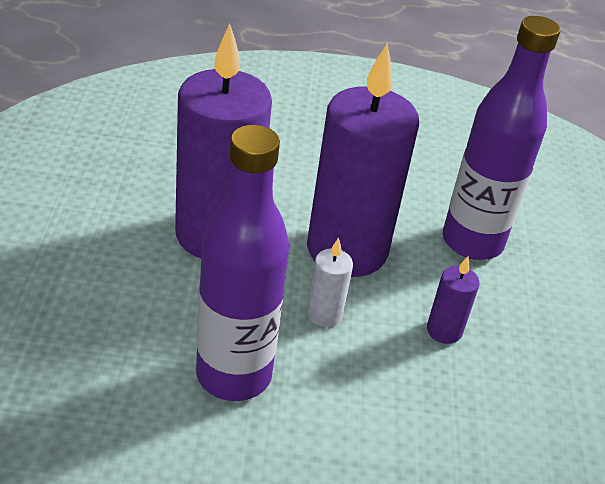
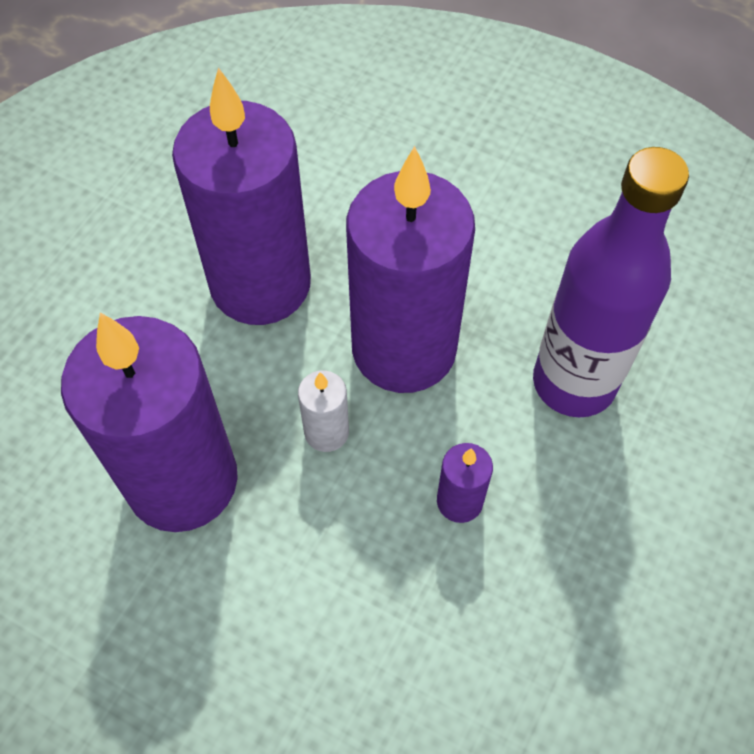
camera: 30 degrees right, 20 degrees up
(234, 375) = (182, 480): purple bottle -> purple candle

